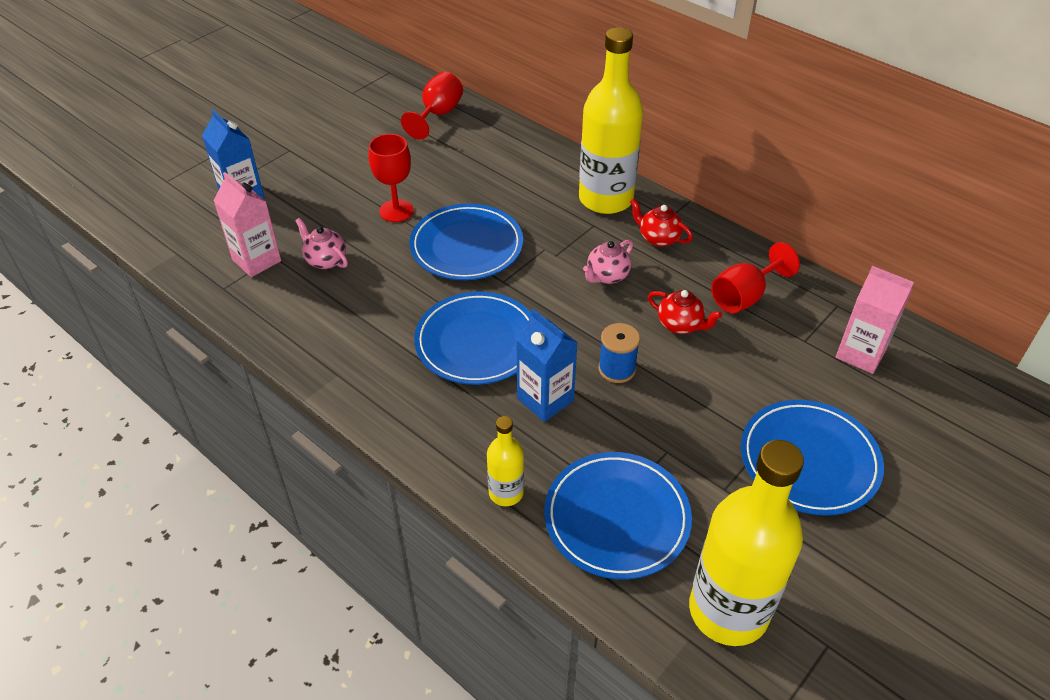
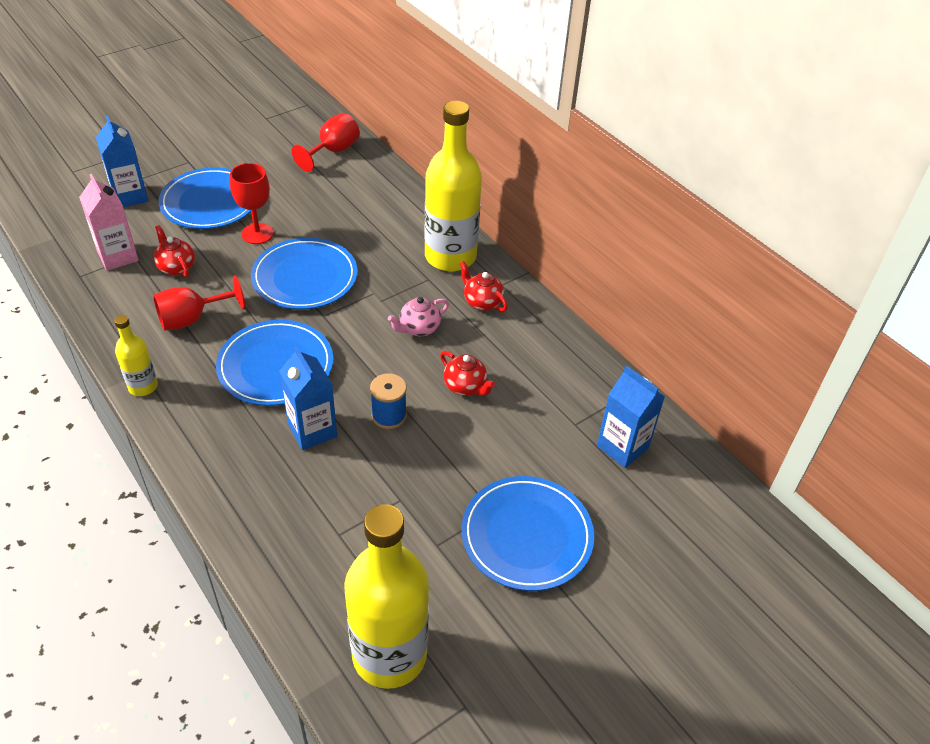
camera: 10 degrees right, 0 degrees up
(325, 260) = (176, 267): pink teapot -> red teapot
(506, 493) = (241, 506): yellow bottle -> yellow bottle (143, 386)
(617, 518) = (328, 550): blue plate -> blue plate (210, 202)
(744, 296) = (537, 372): red goblet -> red goblet (192, 319)
(860, 354) = (622, 447): pink carton -> blue carton

